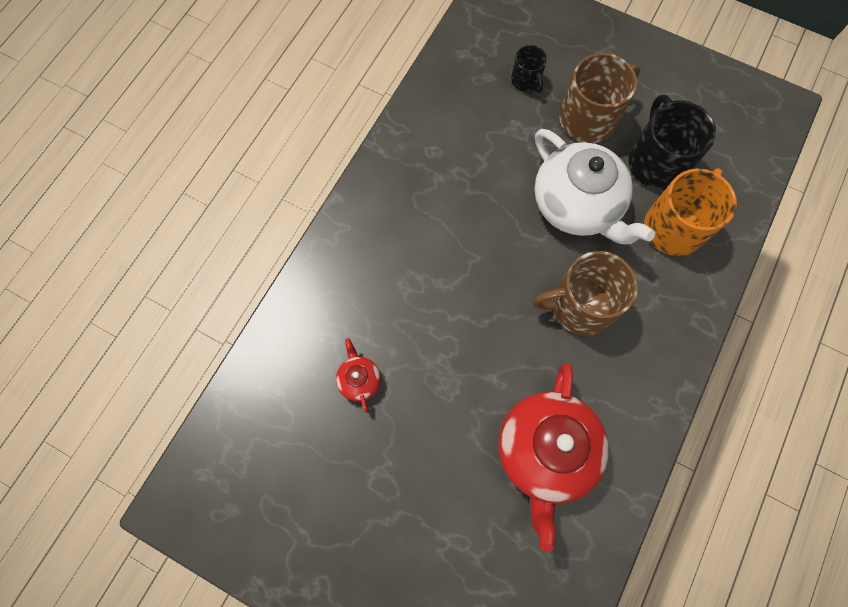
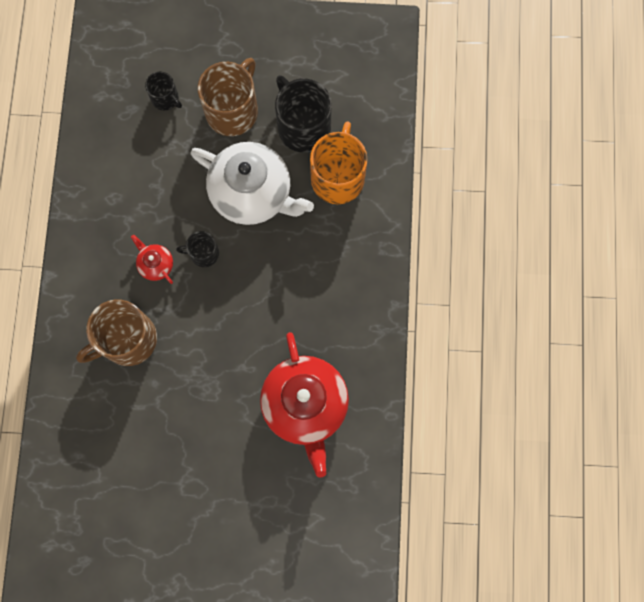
camera: 25 degrees left, 5 degrees up
(359, 379) = (138, 416): red teapot -> red teapot (156, 264)
(501, 243) = (203, 253): none -> black mug
(580, 306) = (287, 278): brown mug -> brown mug (127, 340)

